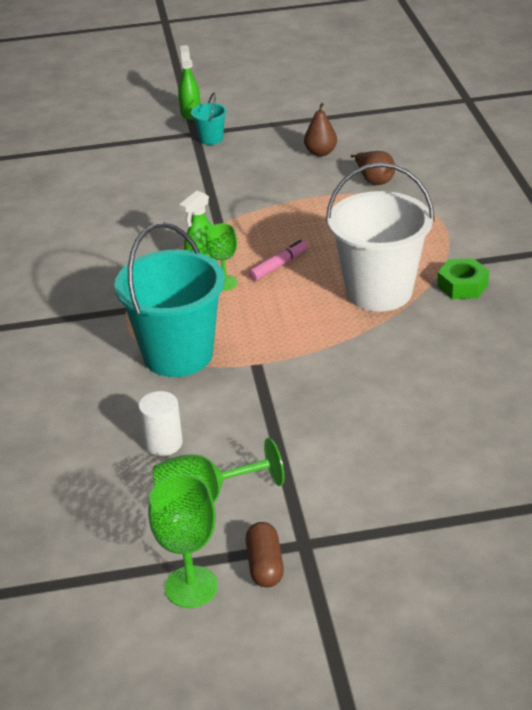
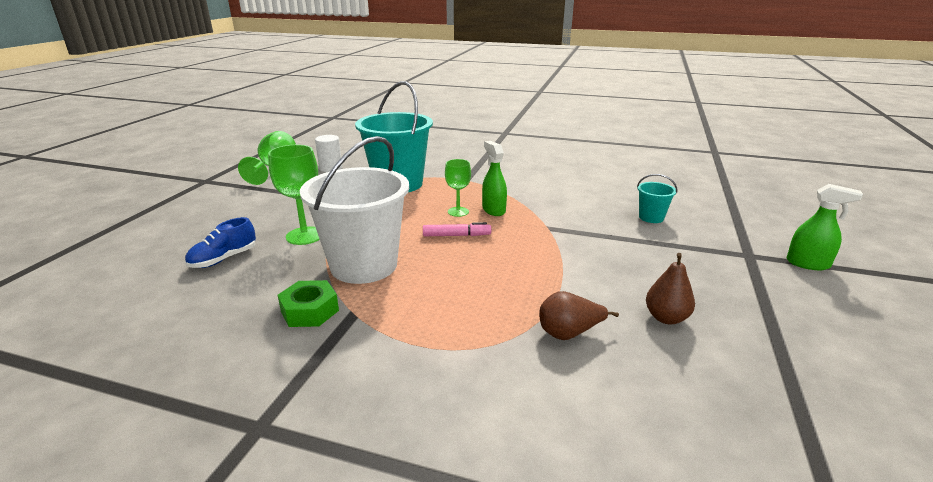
camera: 115 degrees right, 10 degrees down
(191, 587) = (234, 157): green goblet -> green goblet (305, 236)
(211, 139) = (731, 260): turquoise bucket -> turquoise bucket (651, 217)
(264, 565) = (213, 171): brown capsule -> none
(279, 265) = (456, 235): pink marker -> pink marker turned 75 degrees counterclockwise
(450, 376) = (223, 259): none -> blue shoe

